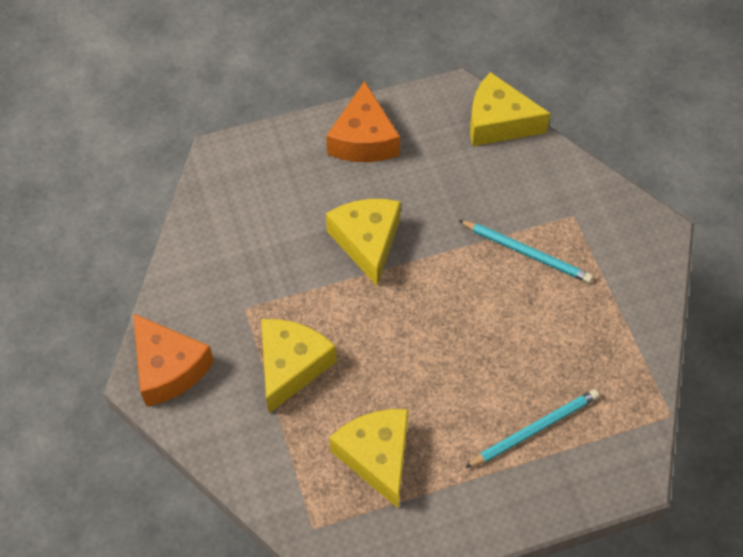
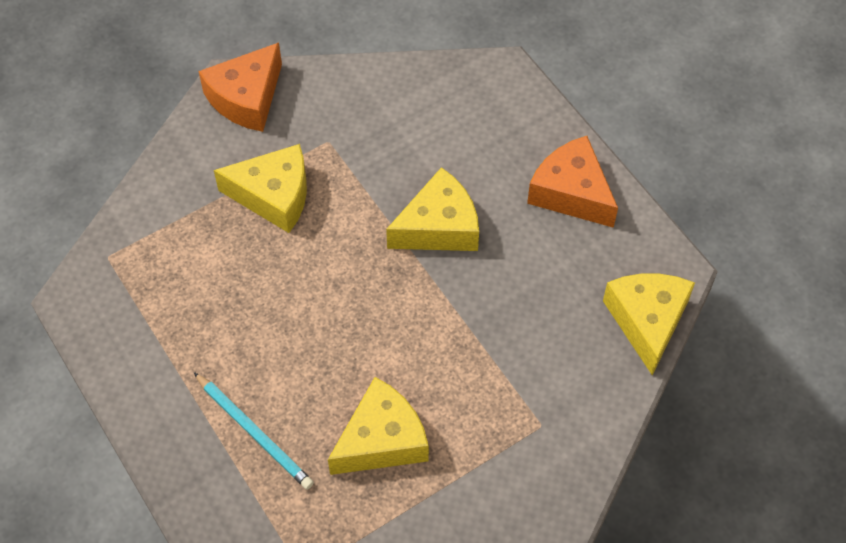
camera: 75 degrees right, 0 degrees up
(363, 139) = (571, 192): orange cheese -> orange cheese turned 60 degrees clockwise
(377, 457) = (192, 293): yellow cheese -> yellow cheese (382, 440)
(526, 253) = (474, 385): turquoise pencil -> none

